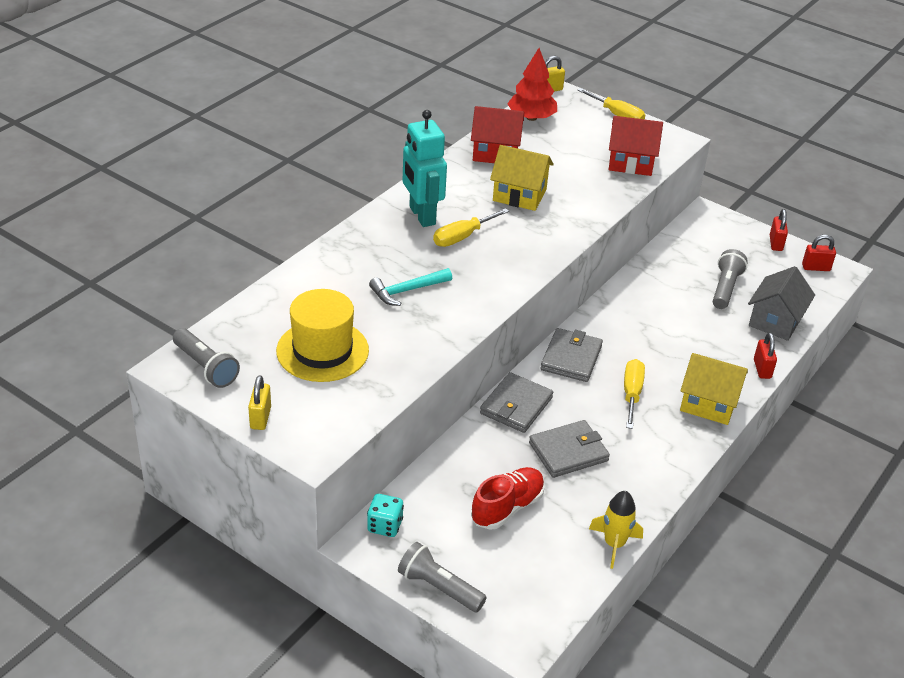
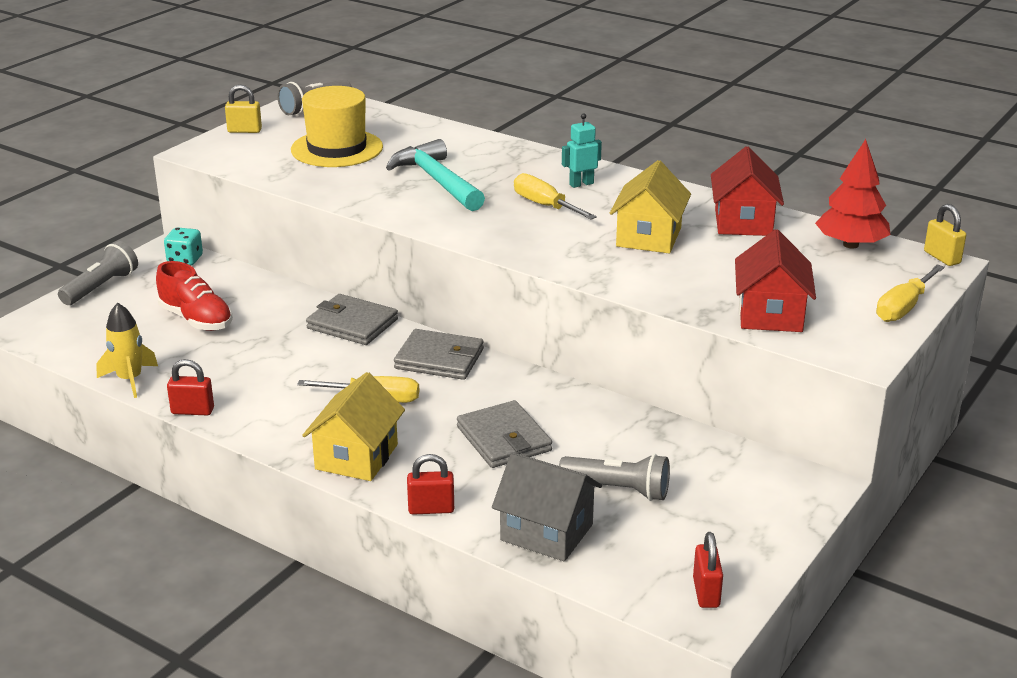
camera: 90 degrees right, 10 degrees down
(407, 291) = (437, 181): turquoise hammer -> turquoise hammer, size x1.51
(421, 216) = (581, 184): turquoise robot -> turquoise robot, size x0.52
(568, 452) = (275, 355): grey wallet -> grey wallet (504, 439)
(775, 243) = (762, 553): red padlock -> red padlock (192, 411)

